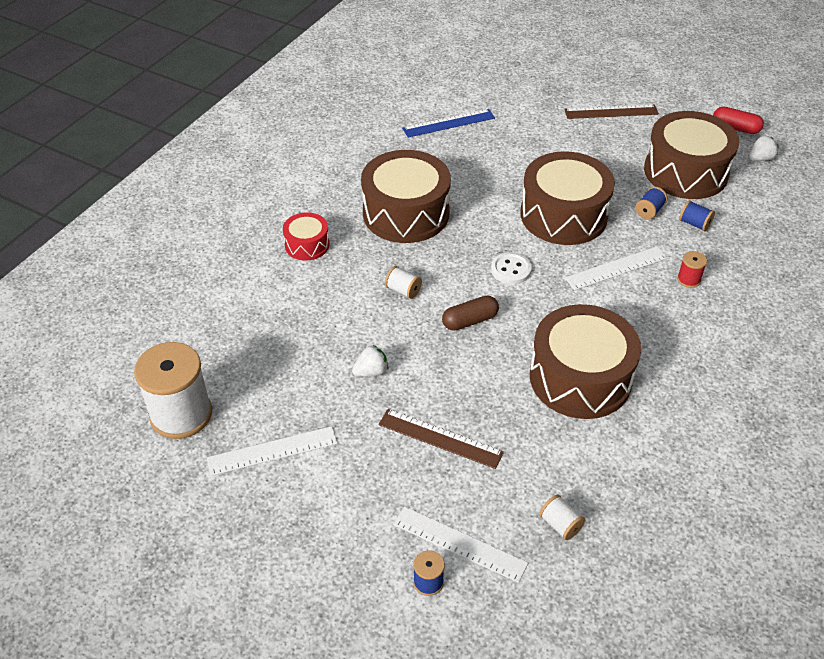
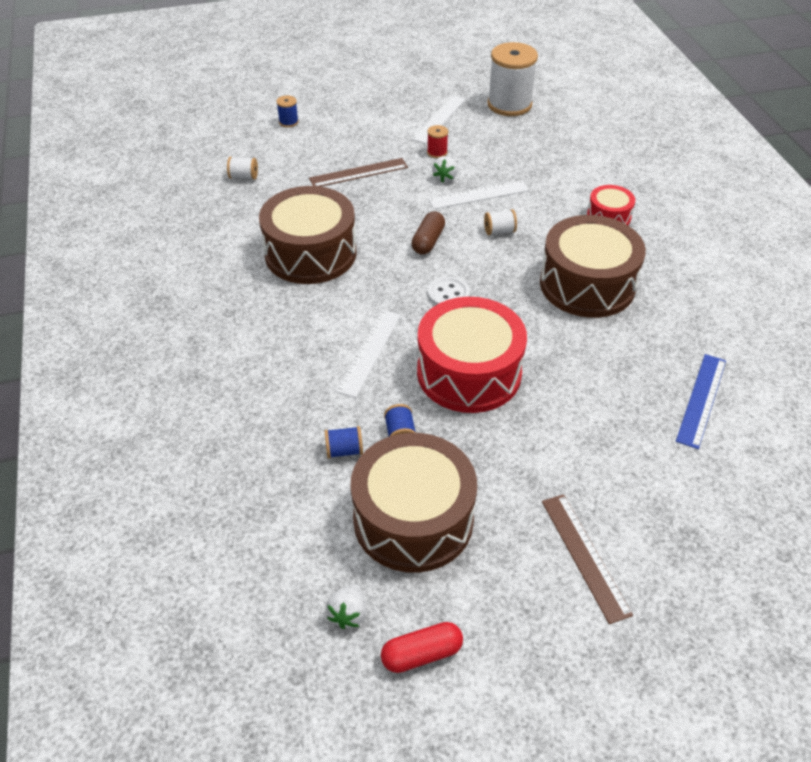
camera: 135 degrees right, 0 degrees up
(459, 544) = (290, 141): white ruler -> white ruler (478, 195)
(563, 215) = (469, 373): brown drum -> red drum
(611, 112) = (585, 556): brown ruler -> brown ruler turned 60 degrees counterclockwise
(688, 279) = (299, 383): red spool -> red spool (437, 152)

